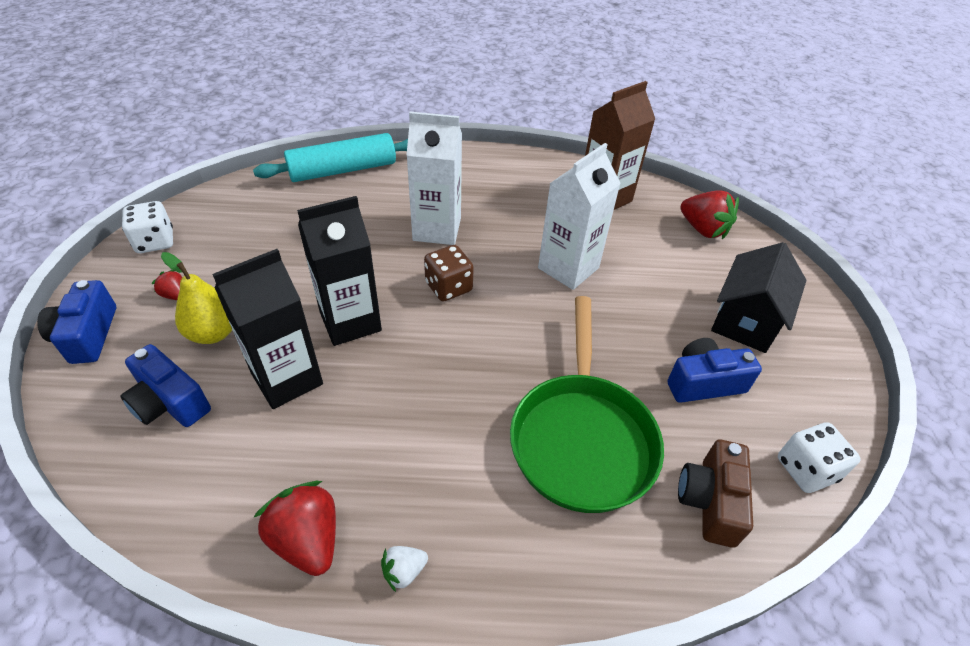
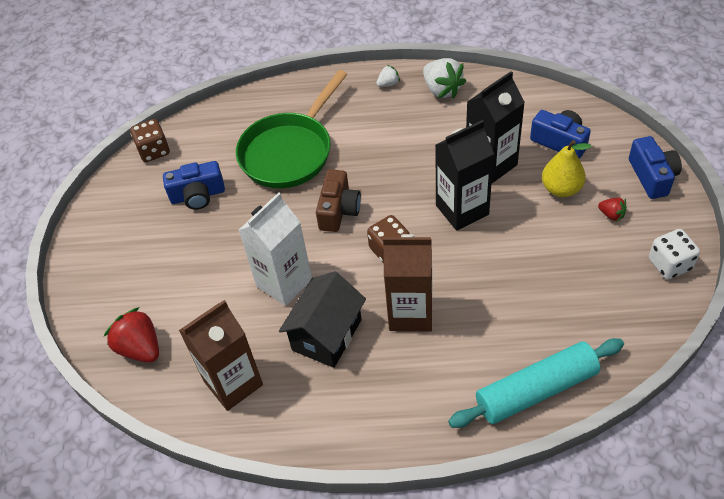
camera: 175 degrees left, 5 degrees up
(307, 539) = (442, 90): red strawberry -> white strawberry
(437, 229) = (410, 313): white carton -> brown carton
(582, 438) = (289, 152): green pan -> green pan turned 150 degrees counterclockwise
(710, 501) = (219, 129): brown camera -> brown camera (339, 210)
(746, 320) = (144, 249): black house -> black house (327, 335)
(806, 469) = (154, 151): white dice -> brown dice

